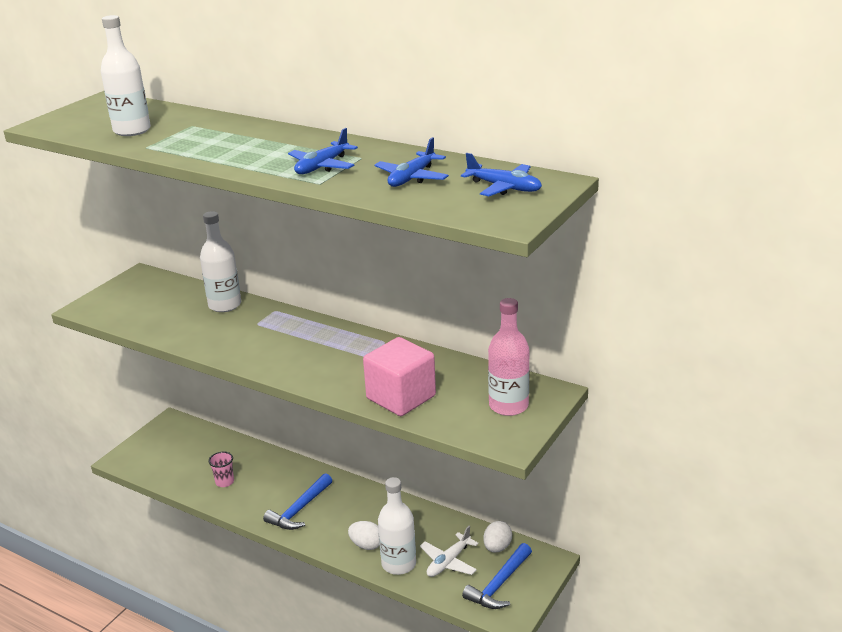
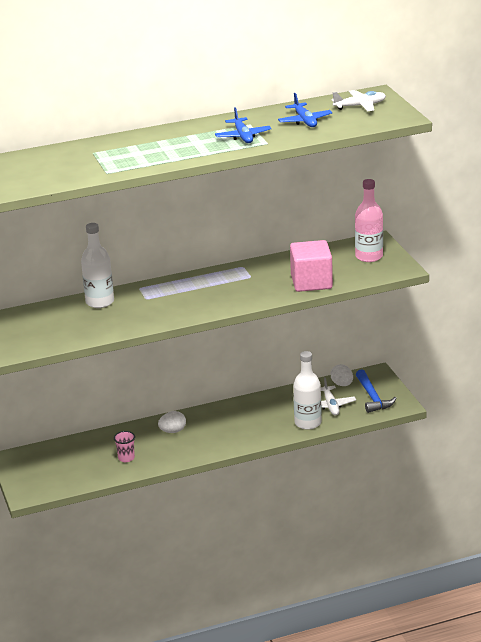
camera: 50 degrees left, 0 degrees up
(132, 130) = (63, 170): white bottle -> none
(299, 509) = (203, 439): blue hammer -> none
(366, 545) = (274, 427): white egg -> white egg (173, 431)
(504, 188) = (360, 106): blue plane -> white plane

